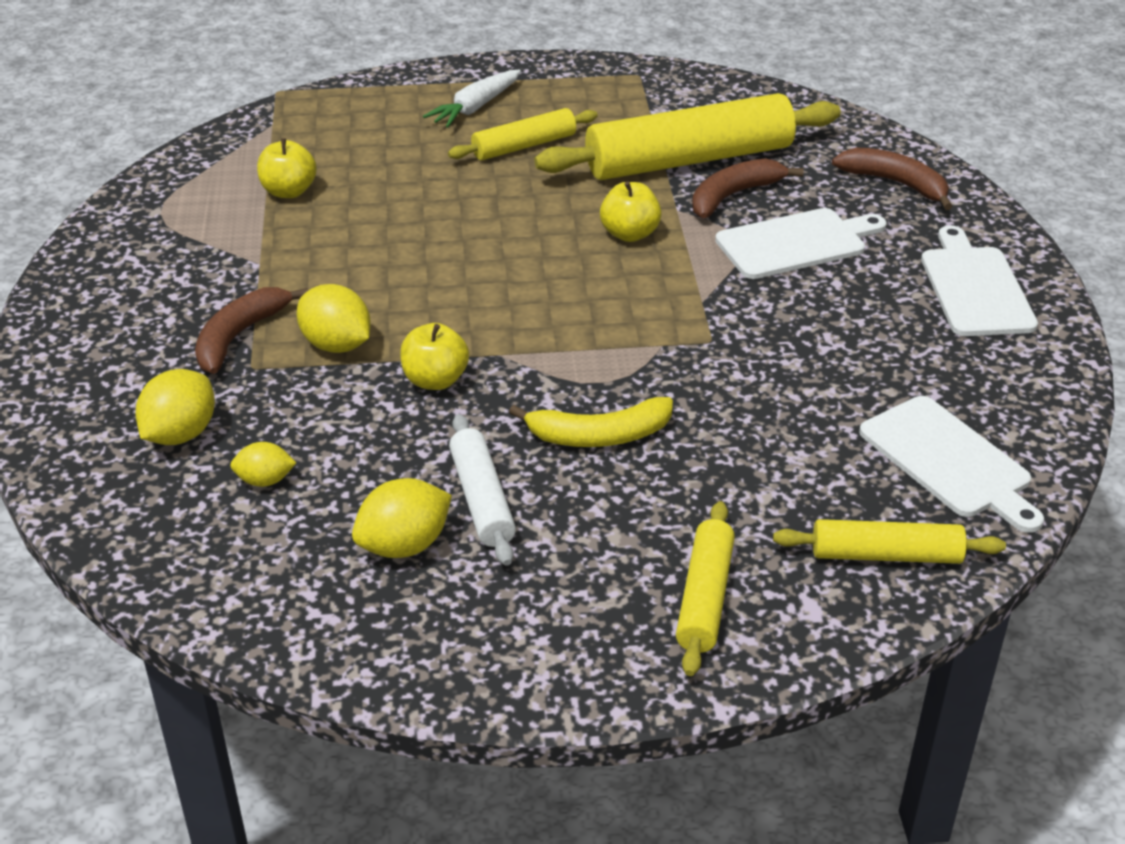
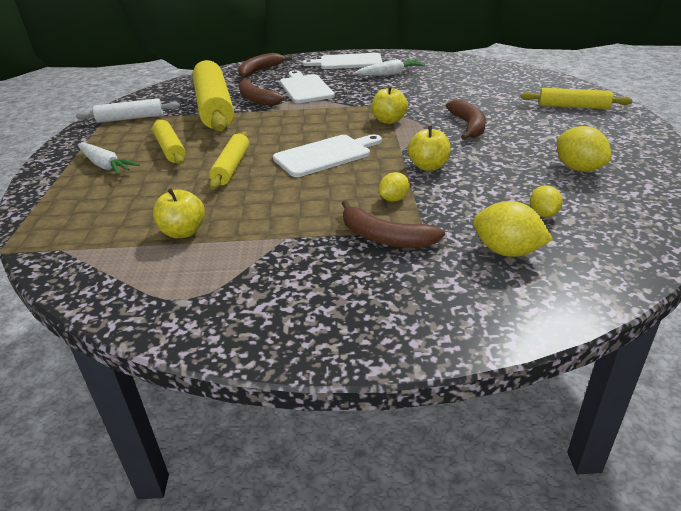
camera: 85 degrees left, 5 degrees down
(336, 345) = (394, 199): yellow lemon -> yellow lemon, size x0.61
(482, 499) = (530, 151): white rolling pin -> white rolling pin (130, 118)
(599, 436) = (468, 126): yellow banana -> brown banana
(629, 234) = (285, 121): yellow apple -> yellow apple (389, 121)
(885, 555) = (528, 80): yellow rolling pin -> yellow rolling pin (232, 167)
(897, 346) = (390, 74): none -> white carrot
(949, 461) = (466, 69): white cutting board -> white cutting board (326, 155)

